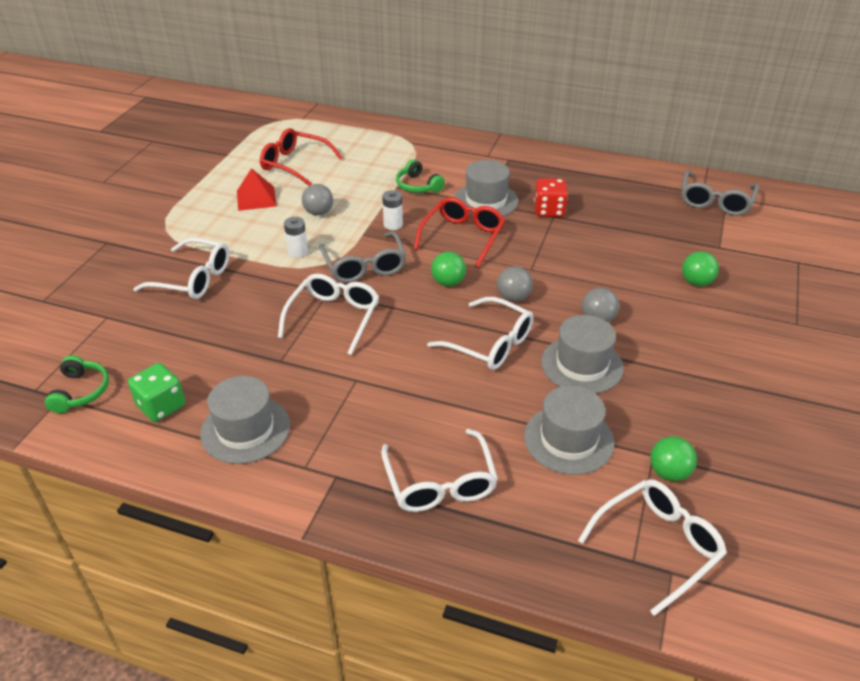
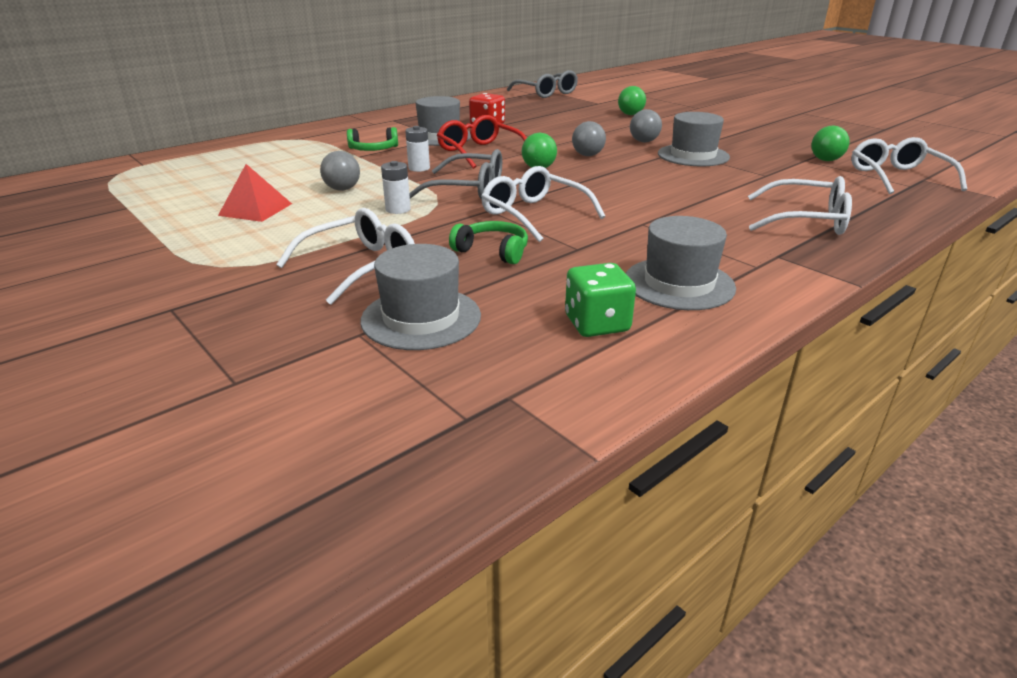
camera: 60 degrees left, 10 degrees down
(80, 391) = (511, 378): green headphones -> green headphones (492, 251)
(294, 164) = (227, 182): red glasses -> none
(490, 344) = (640, 172): white glasses -> none
(568, 439) = (776, 175): grey hat -> grey hat (421, 318)

